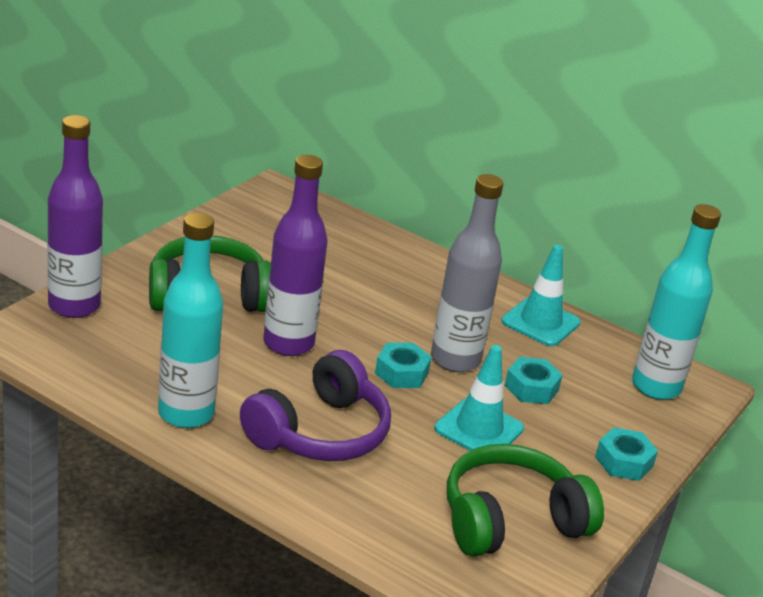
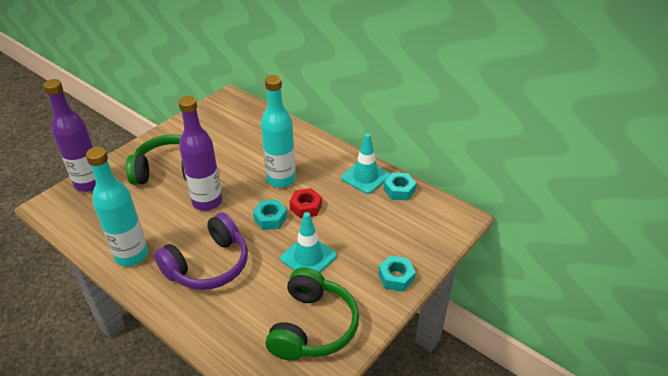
camera: 10 degrees right, 10 degrees up
(455, 360) = (306, 207): grey bottle -> red nut
(511, 520) = (312, 326): green headphones -> green headphones turned 120 degrees clockwise
(531, 388) = (348, 225): turquoise nut -> turquoise nut (399, 190)
(656, 387) = (428, 219): turquoise bottle -> turquoise bottle (281, 179)

